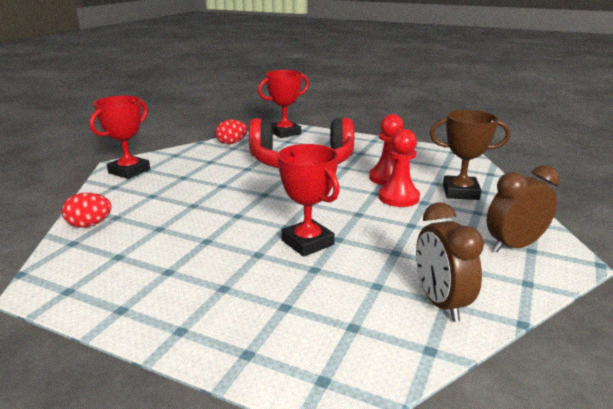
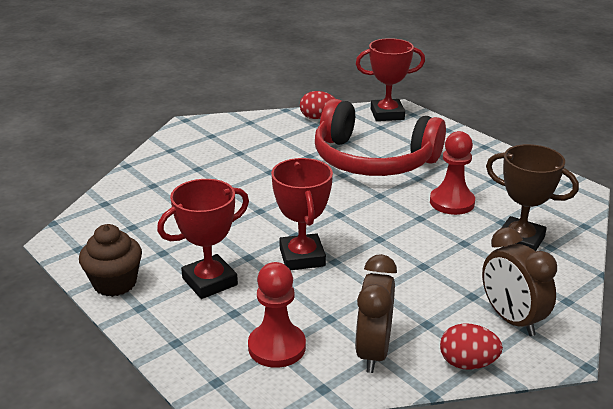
camera: 25 degrees right, 5 degrees up
(89, 225) = (127, 188): red egg -> red egg (467, 363)
(129, 171) = (194, 134): red trophy -> red trophy (209, 281)
(135, 314) = (115, 283): none -> brown cupcake
(398, 197) = (440, 230): red pawn -> red pawn (277, 347)
(514, 246) = (511, 319): brown clock -> brown clock turned 120 degrees counterclockwise

